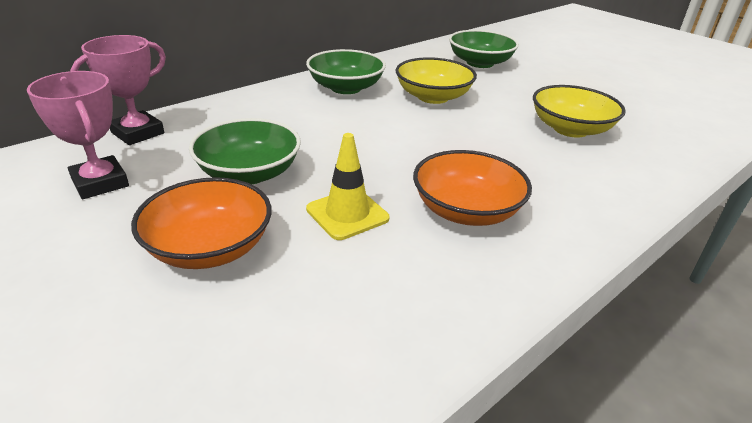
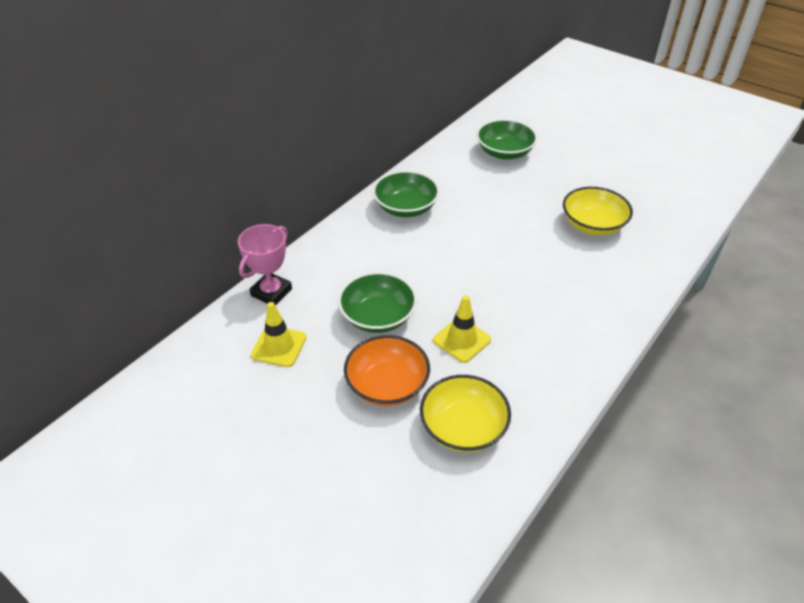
camera: 10 degrees left, 10 degrees up
(100, 183) = (279, 346): pink trophy -> yellow traffic cone
(433, 97) = (479, 206): yellow bowl -> yellow bowl (463, 427)
(466, 210) = (538, 321): orange bowl -> none

